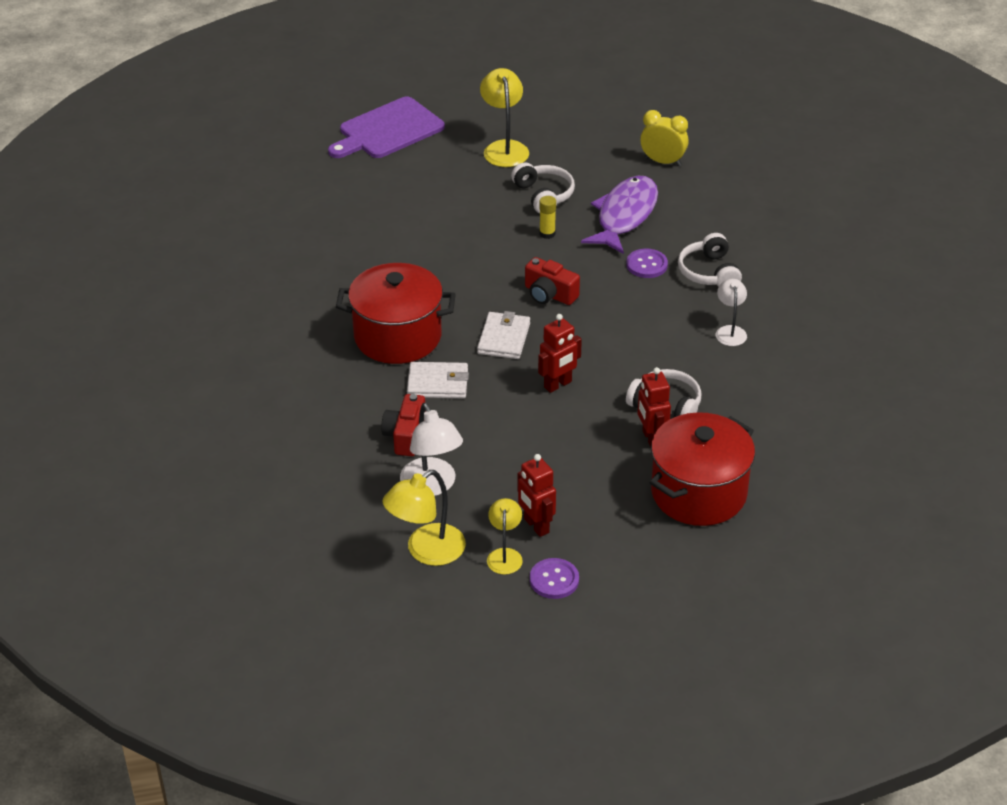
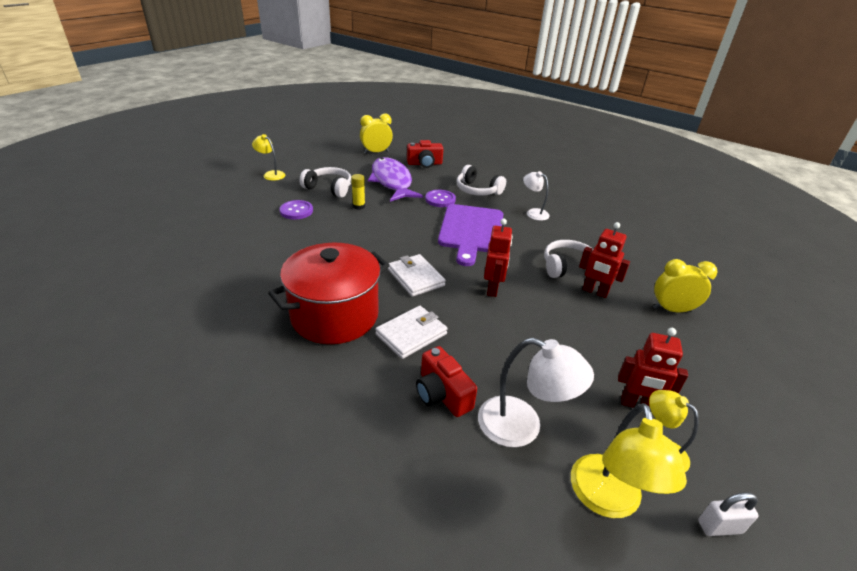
camera: 45 degrees left, 5 degrees down
(388, 130) = (171, 190): purple cutting board -> purple cutting board (471, 231)
(474, 605) = (719, 527): none -> white padlock
(504, 148) = (271, 174): yellow lamp -> yellow lamp, size x0.62
(549, 294) = (407, 238): red camera -> red camera (424, 164)
(554, 580) = (719, 444): purple button -> purple button (296, 211)
(698, 493) = (672, 310): red pot -> yellow clock

